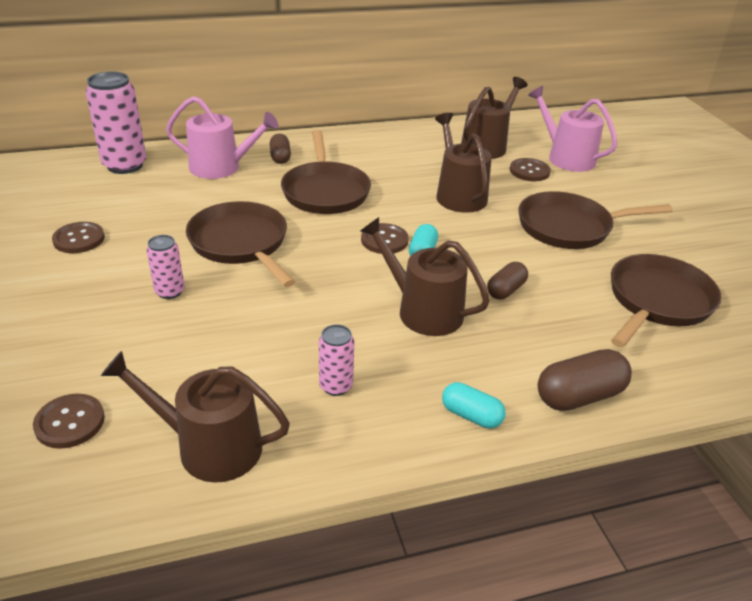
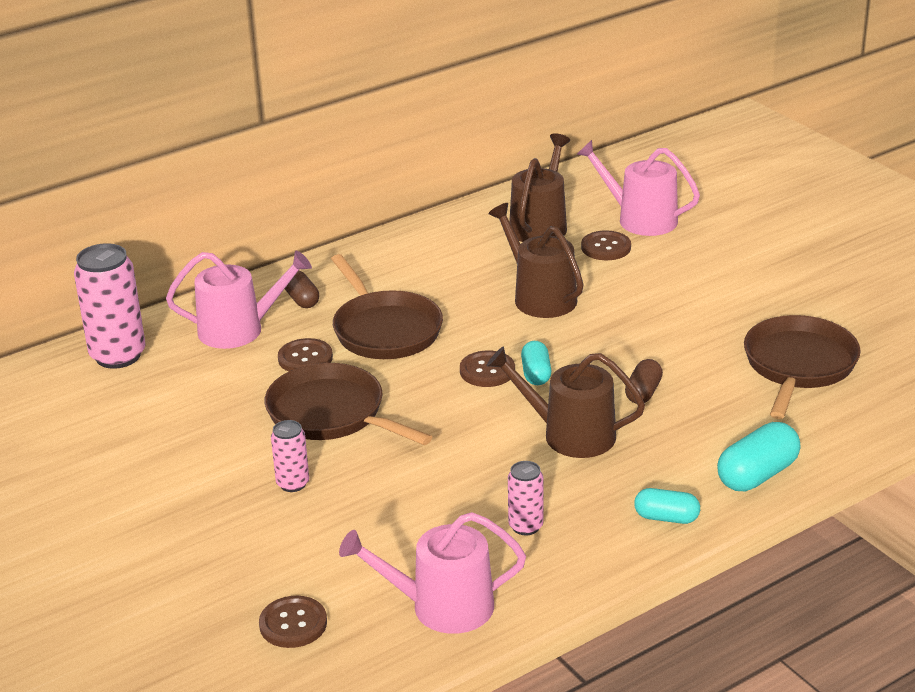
camera: 15 degrees left, 5 degrees down
(79, 239) = (142, 455): brown button -> brown button (305, 358)
(210, 446) = (442, 607): brown watering can -> pink watering can
(570, 227) = (680, 306): brown pan -> none
(579, 396) = (757, 475): brown capsule -> turquoise capsule

